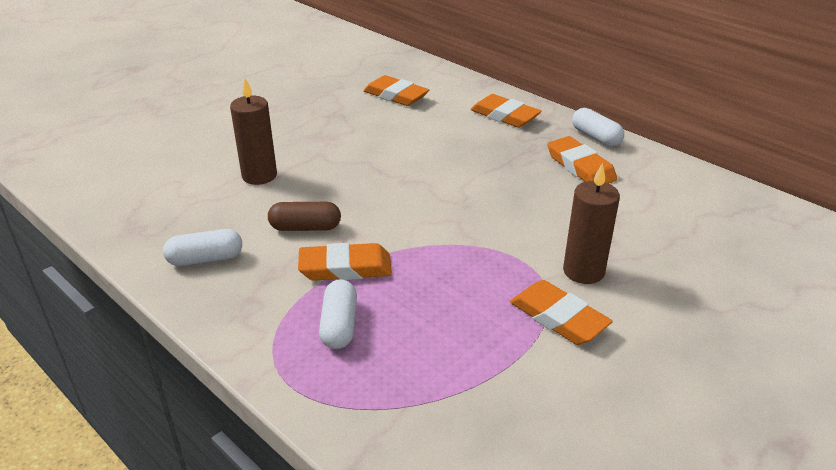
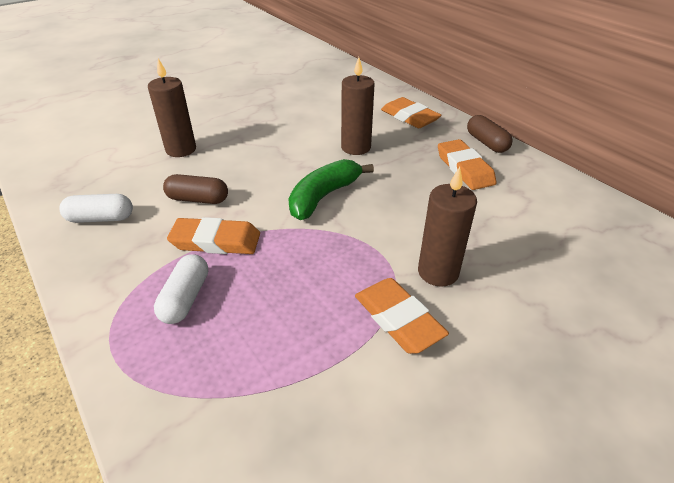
camera: 10 degrees right, 5 degrees up
(396, 95) = (322, 93): orange eraser -> none
(442, 211) = (323, 197): none -> green banana
(457, 155) = (356, 147): none -> brown candle
(596, 137) = (486, 143): white capsule -> brown capsule

